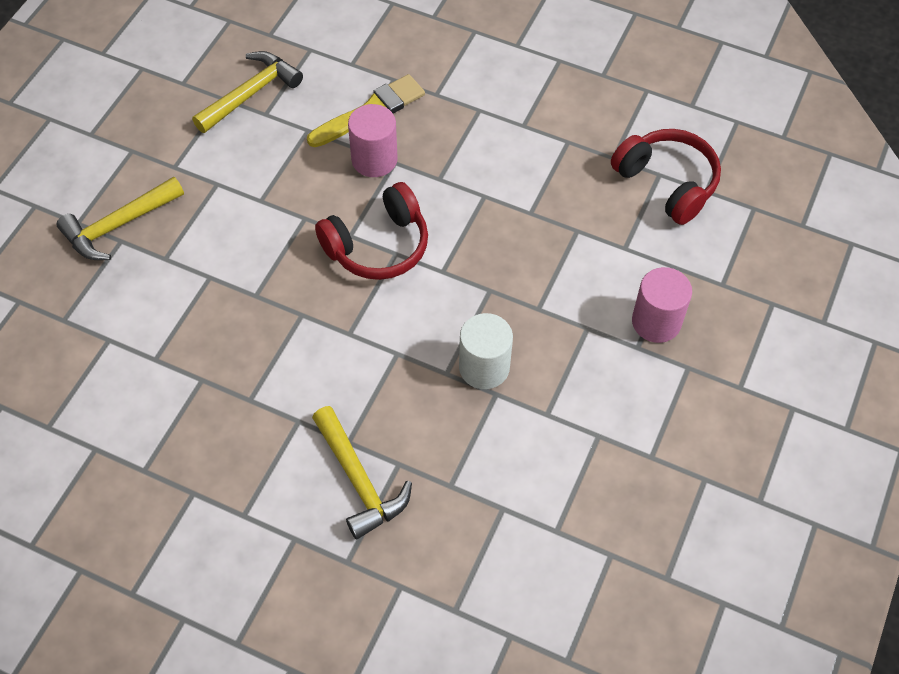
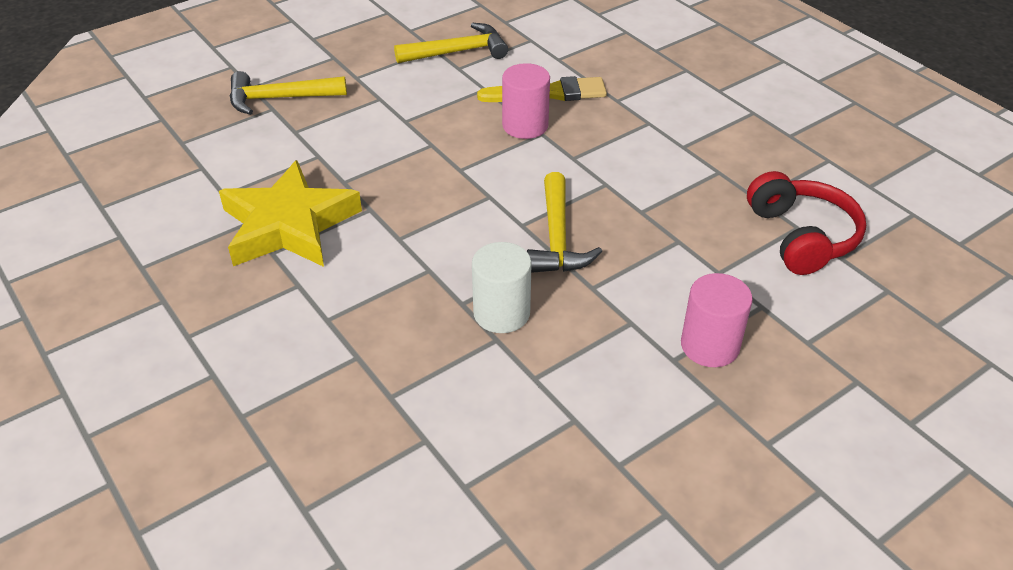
camera: 30 degrees right, 15 degrees down
(242, 364) = (289, 225): none -> yellow star
(359, 481) = (309, 354): yellow hammer -> yellow hammer (557, 238)
(378, 245) = (478, 185): red headphones -> none

